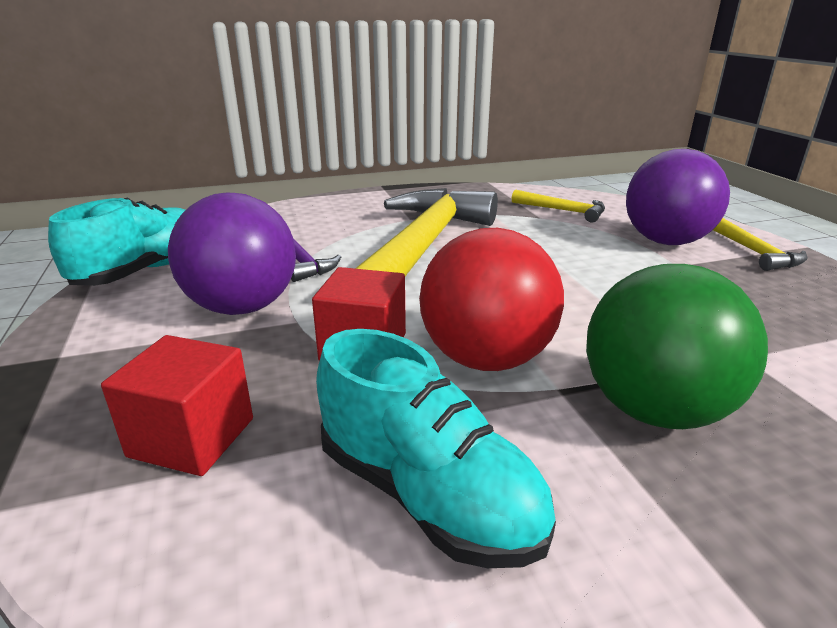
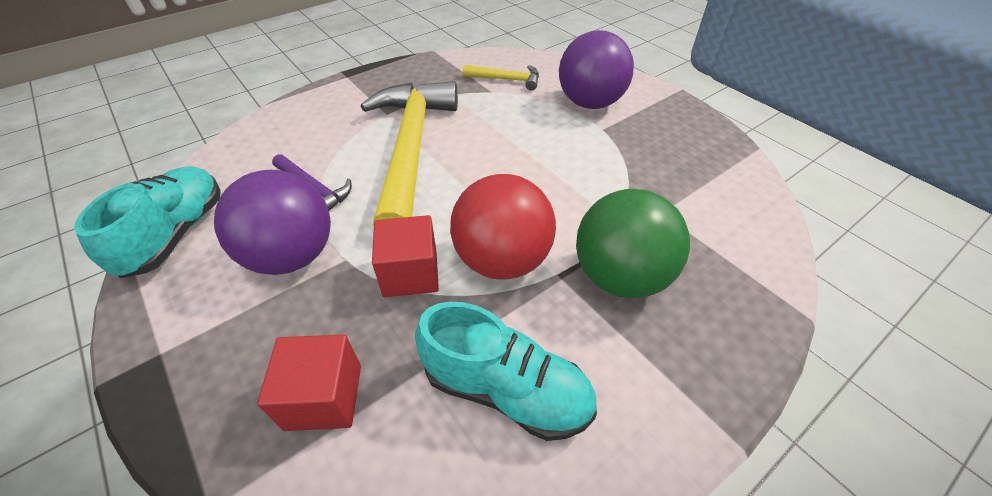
camera: 20 degrees left, 20 degrees up
(754, 252) = (650, 102): yellow hammer -> none

